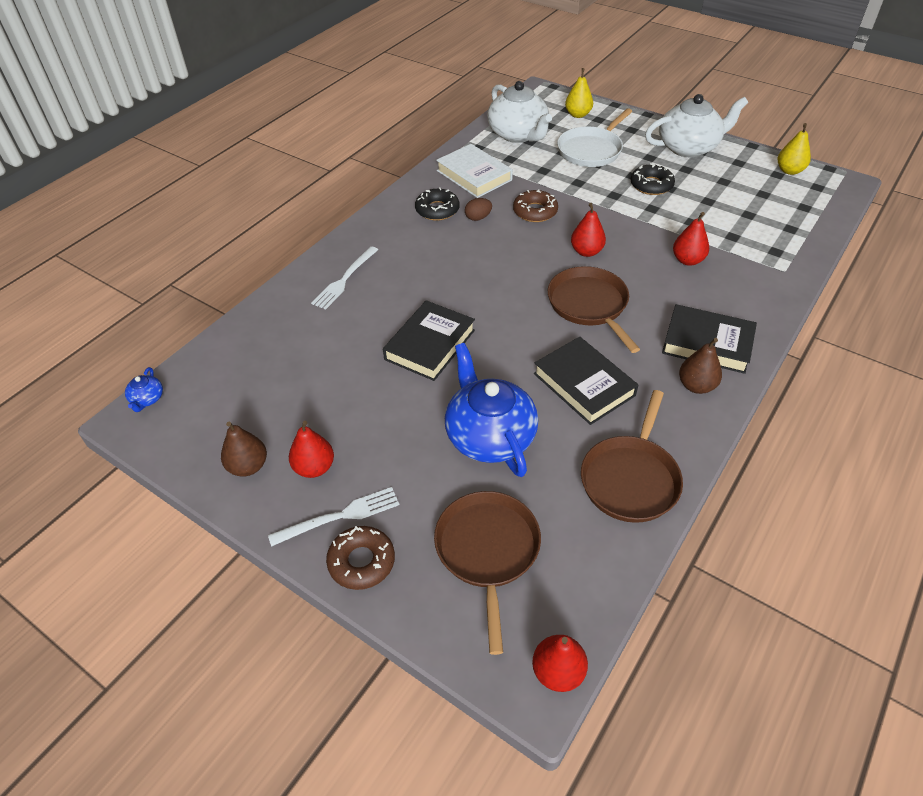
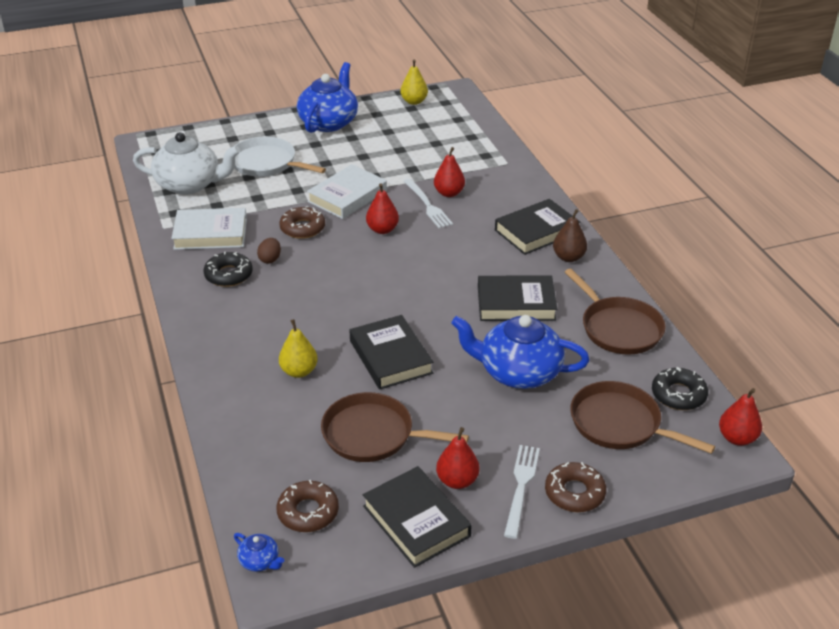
camera: 55 degrees left, 10 degrees down
(214, 396) = (308, 512): none -> brown donut
(248, 466) = (416, 521): brown pear -> black book
(344, 280) = (251, 368): white fork -> white fork (428, 205)
(578, 114) = (210, 144): yellow pear -> yellow pear (299, 371)
(589, 305) = (441, 259): brown pan -> brown pan (373, 434)
(591, 150) = (266, 163): white pan -> white pan turned 135 degrees clockwise
(605, 210) = (347, 196): none -> white book
(651, 185) = (348, 161): black donut -> black donut (678, 395)
(688, 147) = (329, 122): white teapot -> blue teapot

